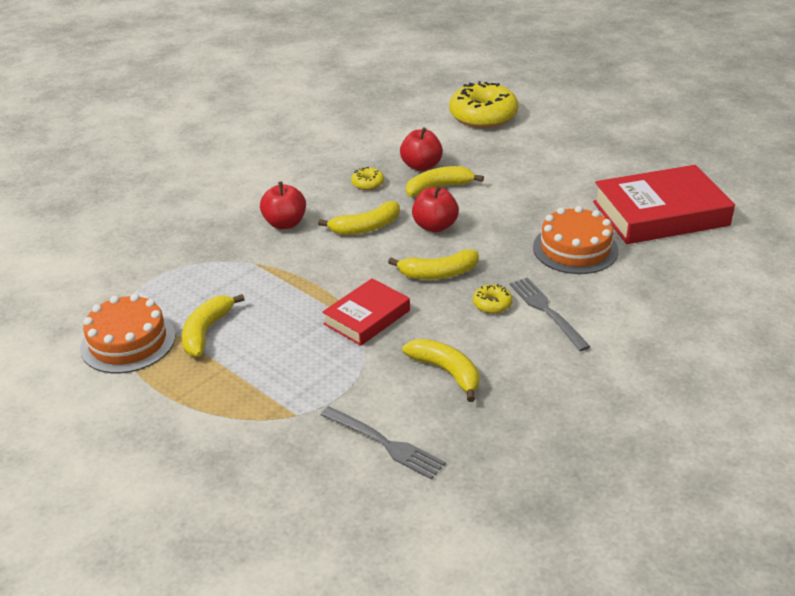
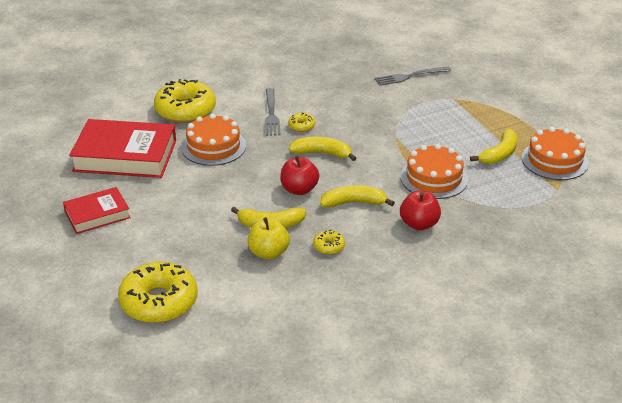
camera: 160 degrees left, 0 degrees up
(285, 277) = (434, 178): none -> orange cake
(367, 317) = (388, 138): red book -> red book (97, 214)
(386, 444) = (409, 76): grey fork -> grey fork turned 75 degrees counterclockwise
(421, 166) = (268, 253): red apple -> yellow apple
(446, 372) = (357, 98): yellow banana -> none
(663, 286) = (185, 110): none -> yellow donut

